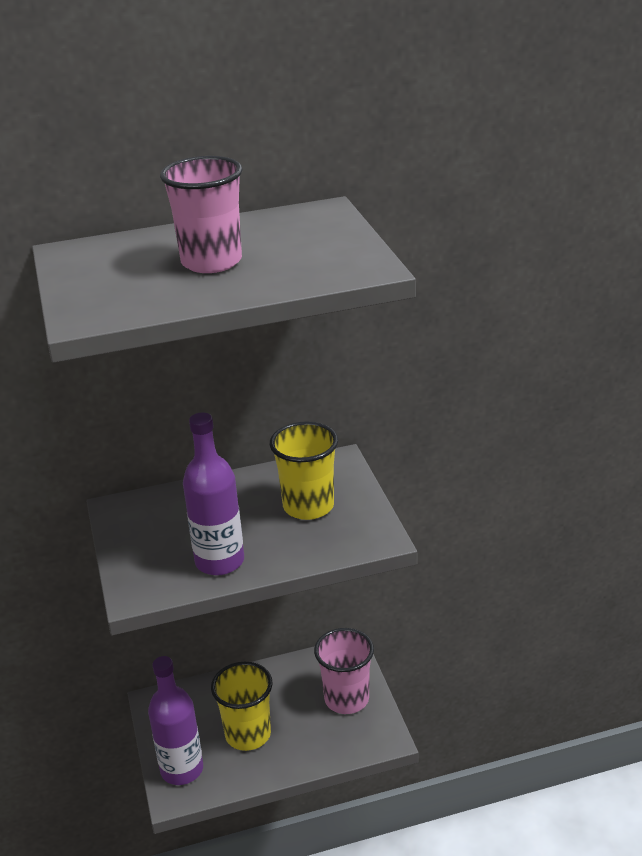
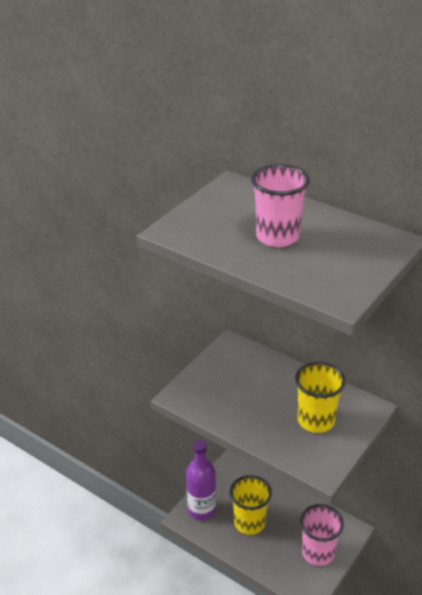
camera: 50 degrees right, 5 degrees up
(219, 561) = (233, 413): purple bottle -> none

